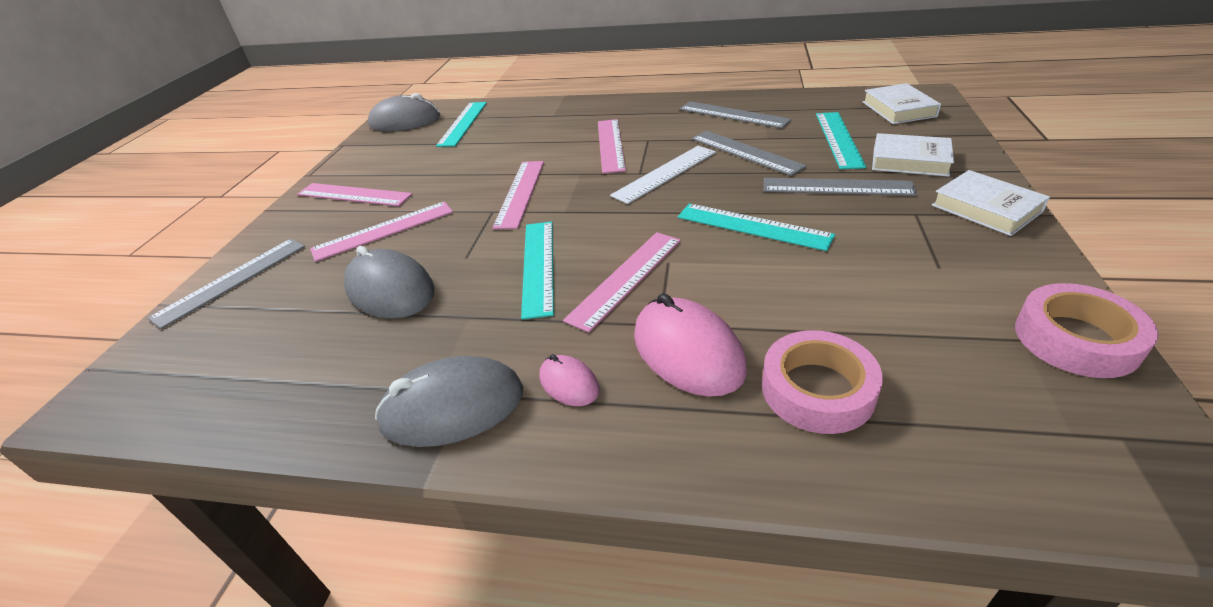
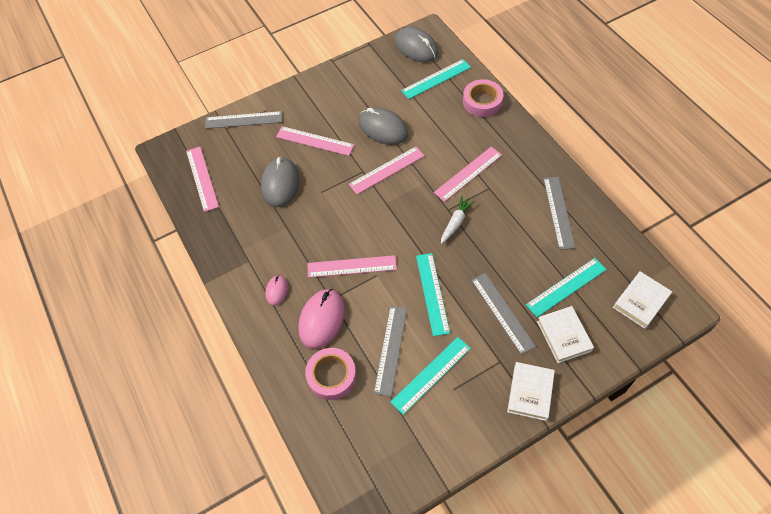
camera: 50 degrees right, 20 degrees up
(354, 195) = (331, 99): pink ruler -> pink ruler (202, 178)
(452, 407) = (240, 262): grey mouse -> grey mouse (383, 128)
(538, 266) = (335, 226): turquoise ruler -> turquoise ruler (431, 375)
(665, 173) = (456, 222): white ruler -> white carrot
(745, 152) = (511, 247): grey ruler -> grey ruler (390, 349)
(1076, 339) = (431, 459): pink tape -> pink tape (482, 101)

